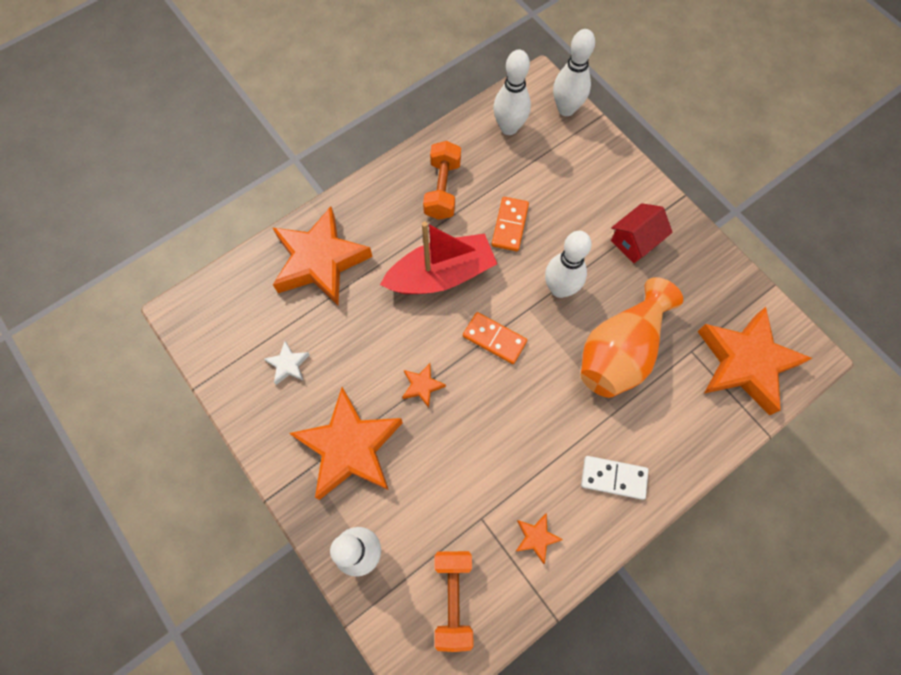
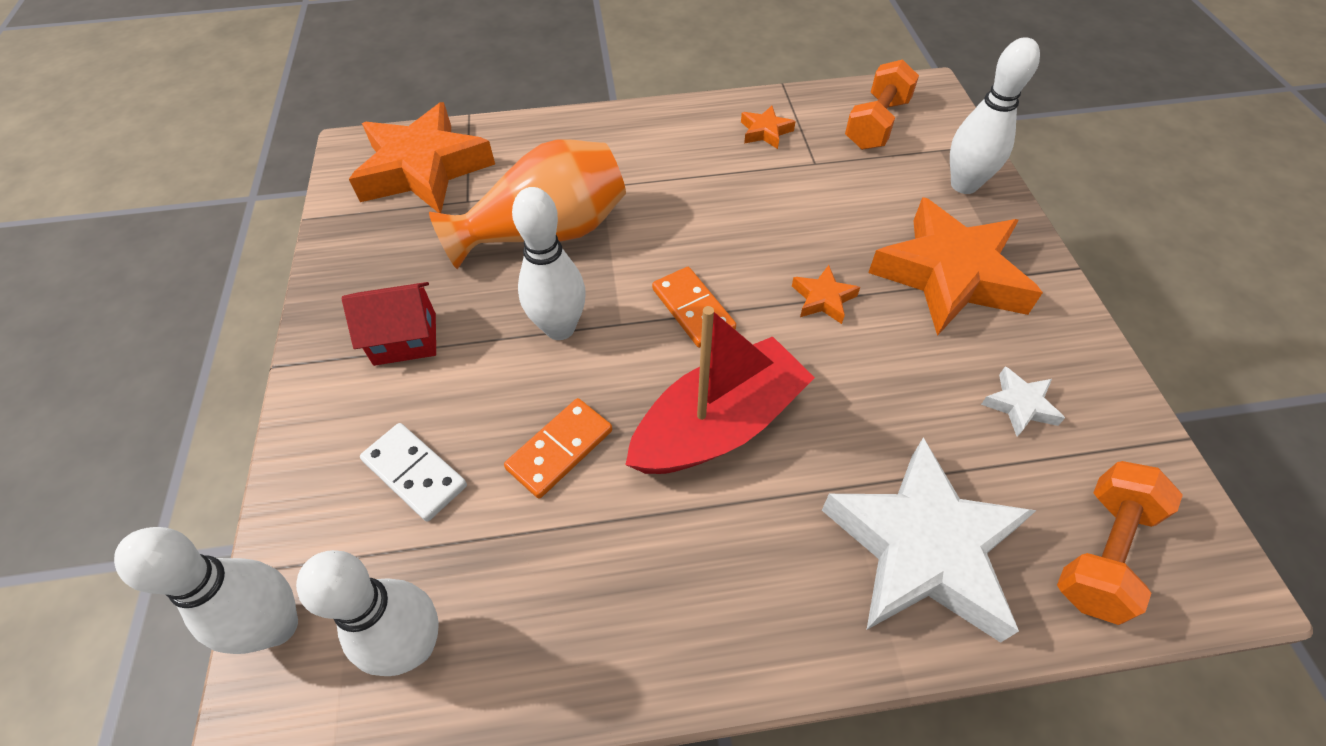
camera: 150 degrees left, 15 degrees down
(320, 261) = (922, 548): orange star -> white star
(441, 275) = (718, 425): red boat -> red boat turned 135 degrees clockwise
(442, 189) = (629, 576): orange dumbbell -> orange dumbbell (1101, 552)
(613, 478) = (652, 141): white domino -> white domino (415, 473)

